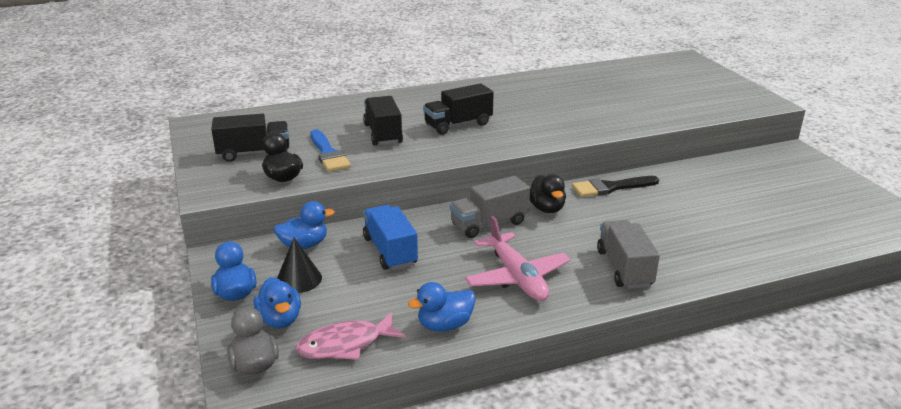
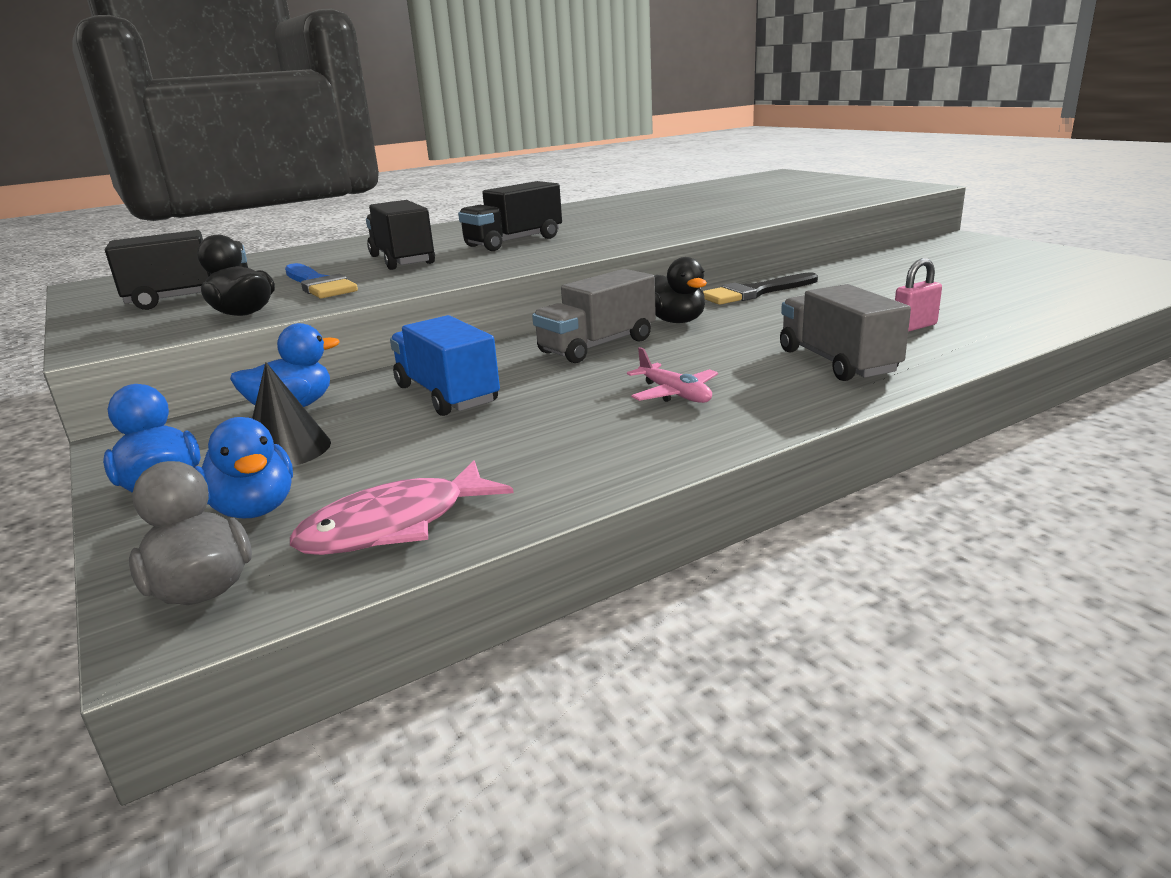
camera: 10 degrees left, 5 degrees down
(445, 325) = (579, 468): blue duck -> none
(517, 277) = (674, 394): pink plane -> pink plane, size x0.54
(691, 245) = (914, 326): none -> pink padlock

